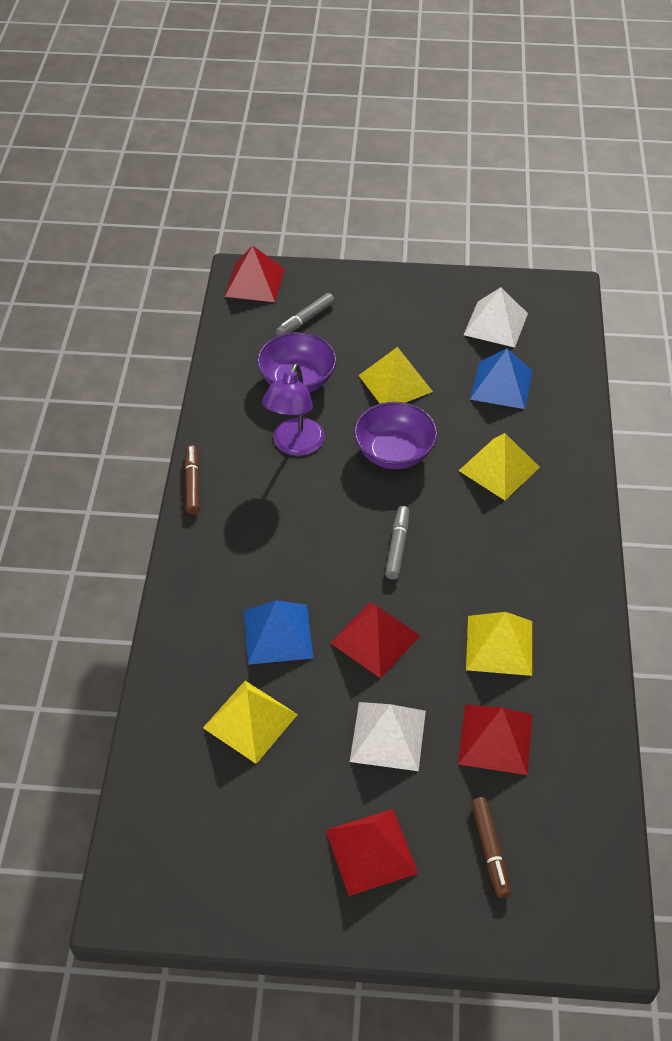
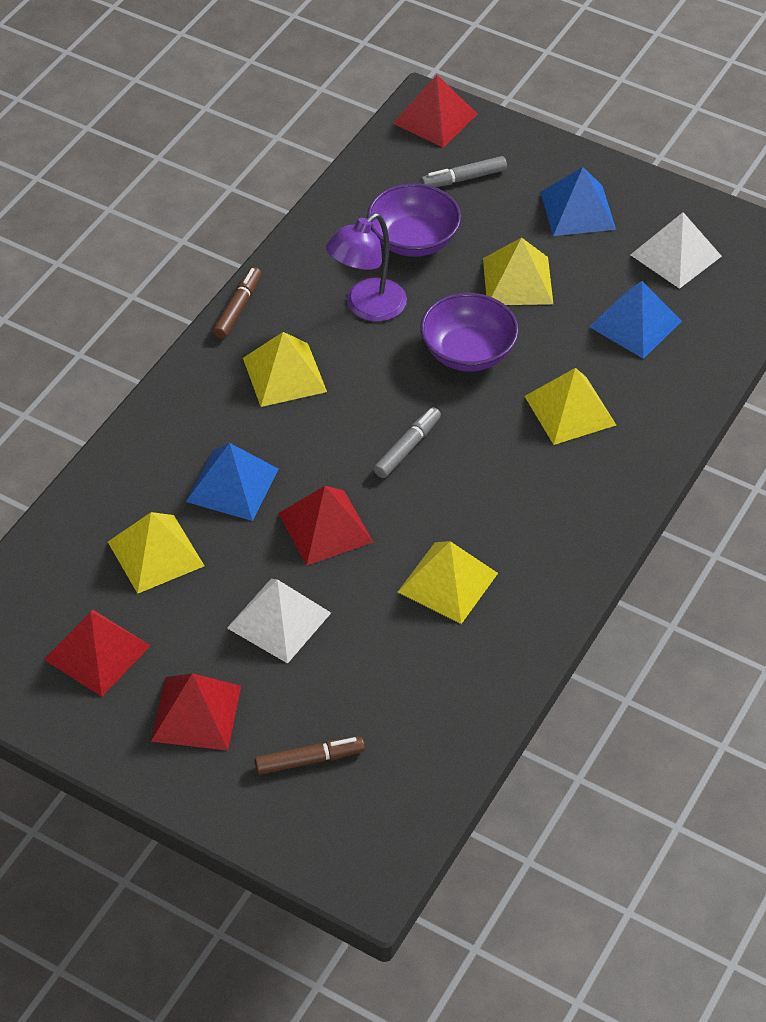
camera: 25 degrees right, 0 degrees up
(263, 524) = (284, 374): none -> yellow pyramid
(404, 315) = (578, 210): none -> blue pyramid
(490, 850) = (309, 760): brown marker -> brown marker turned 120 degrees counterclockwise
(495, 739) = (383, 666): red pyramid -> red pyramid (97, 652)

